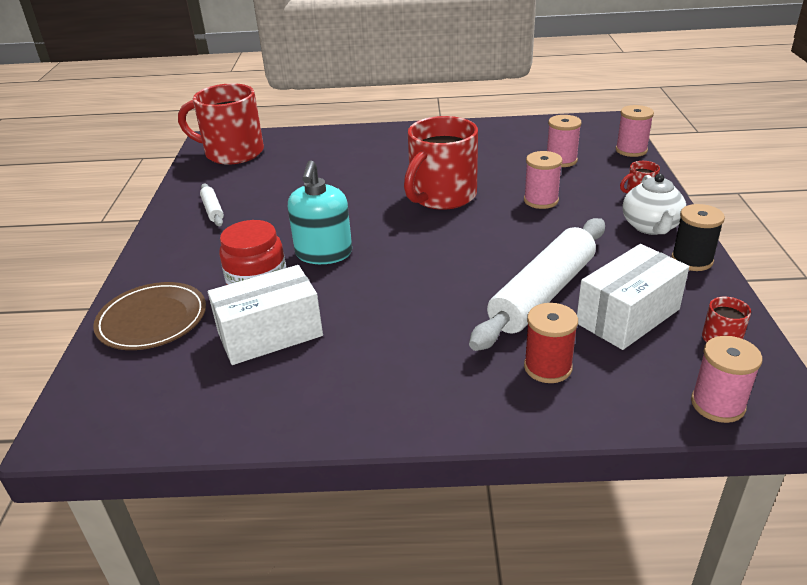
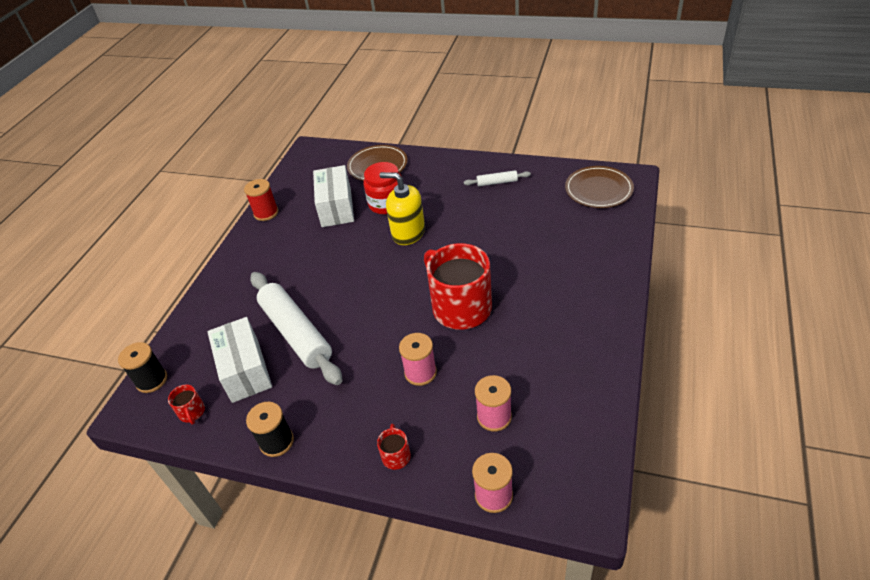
camera: 110 degrees right, 10 degrees up
(232, 153) = (598, 189): red mug -> brown plate
(324, 253) = (408, 233): turquoise soap dispenser -> yellow soap dispenser
(547, 367) = (232, 314): red spool -> red spool (266, 213)
(651, 227) = (337, 437): white teapot -> none
(717, 404) = (152, 380): pink spool -> black spool

